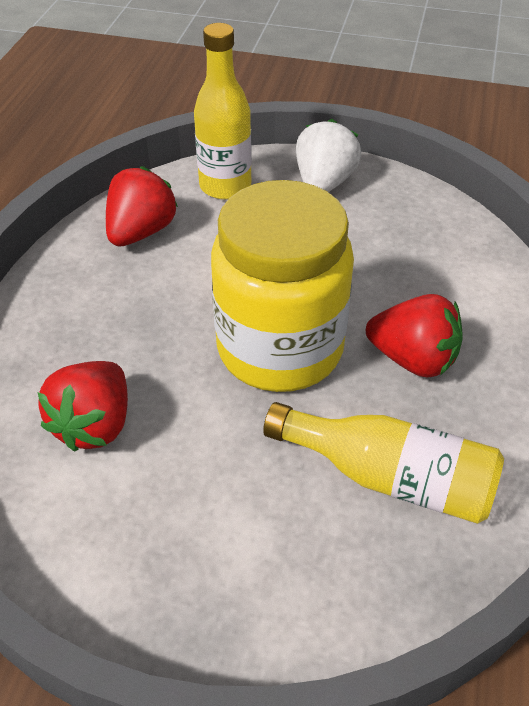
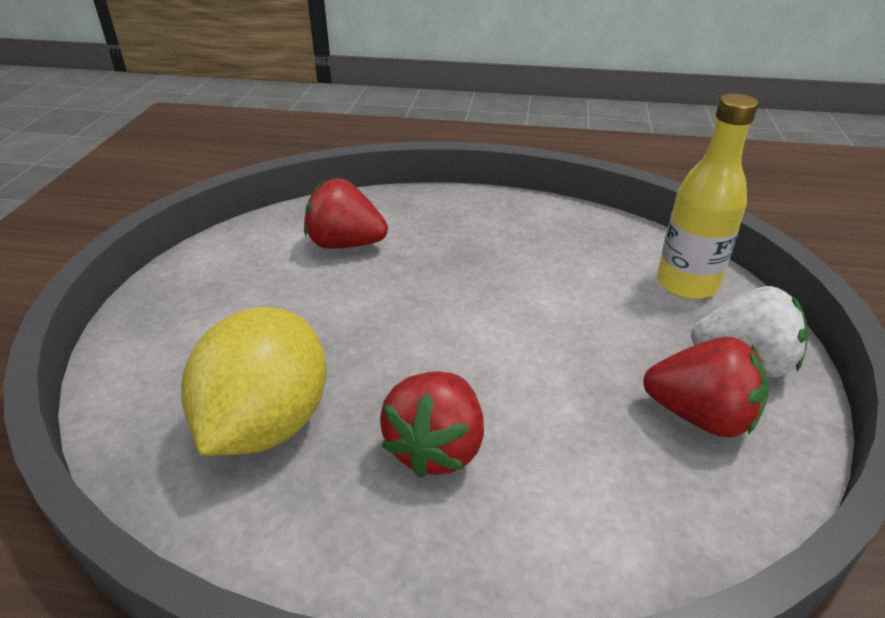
camera: 85 degrees right, 10 degrees down
(141, 232) = (583, 240): red strawberry -> red strawberry (700, 416)
(280, 348) = (440, 338): yellow jar -> none
(390, 477) = (267, 423): yellow bottle -> yellow lemon

